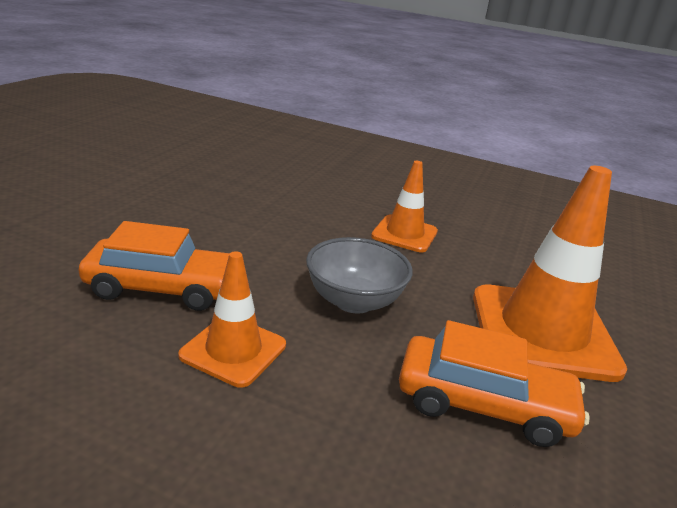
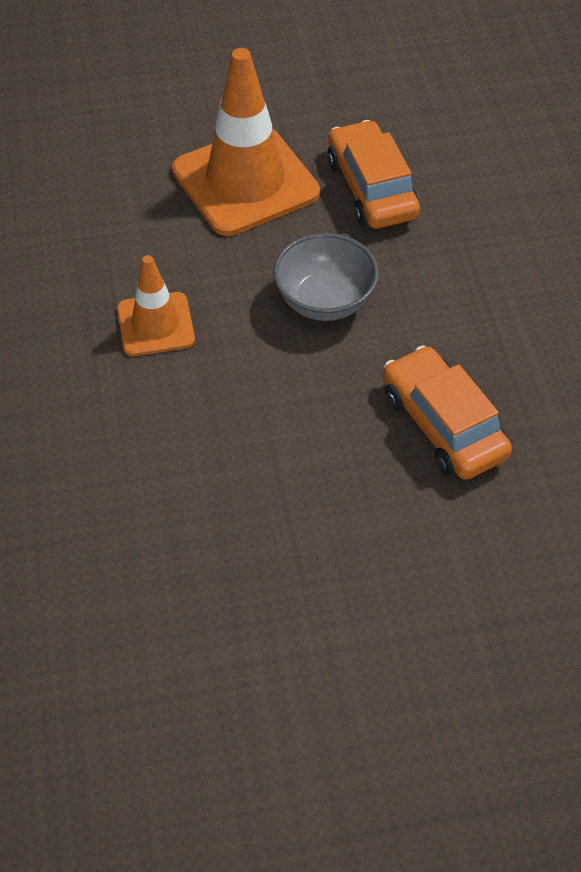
camera: 120 degrees left, 25 degrees up
(233, 350) = (461, 330): orange traffic cone -> none

